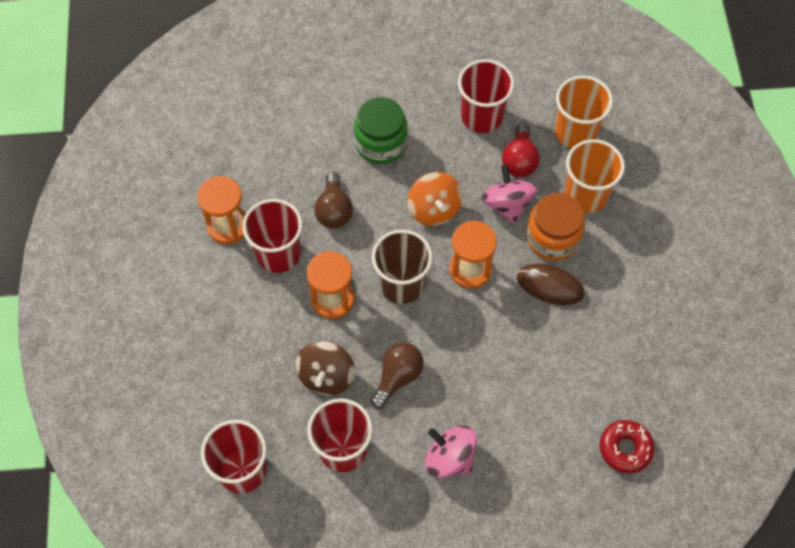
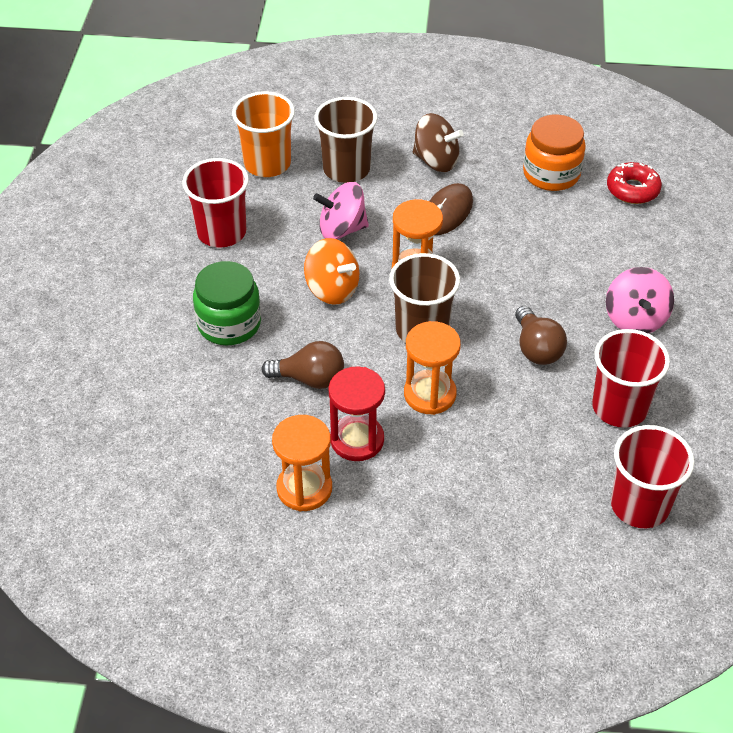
camera: 80 degrees left, 15 degrees down
(278, 254) = (357, 440): red cup -> red hourglass
(326, 376) = (528, 411): brown spinning top -> brown spinning top (436, 161)
(397, 377) = (537, 348): brown light bulb -> brown light bulb turned 150 degrees counterclockwise
(434, 209) = (332, 289): orange spinning top -> orange spinning top turned 45 degrees clockwise
(449, 458) = (635, 319): pink spinning top -> pink spinning top turned 45 degrees counterclockwise
(519, 160) = (288, 211): red light bulb -> none
(552, 238) = (391, 201): orange jar -> orange jar (551, 174)
(585, 195) = (346, 169): orange cup -> brown cup

